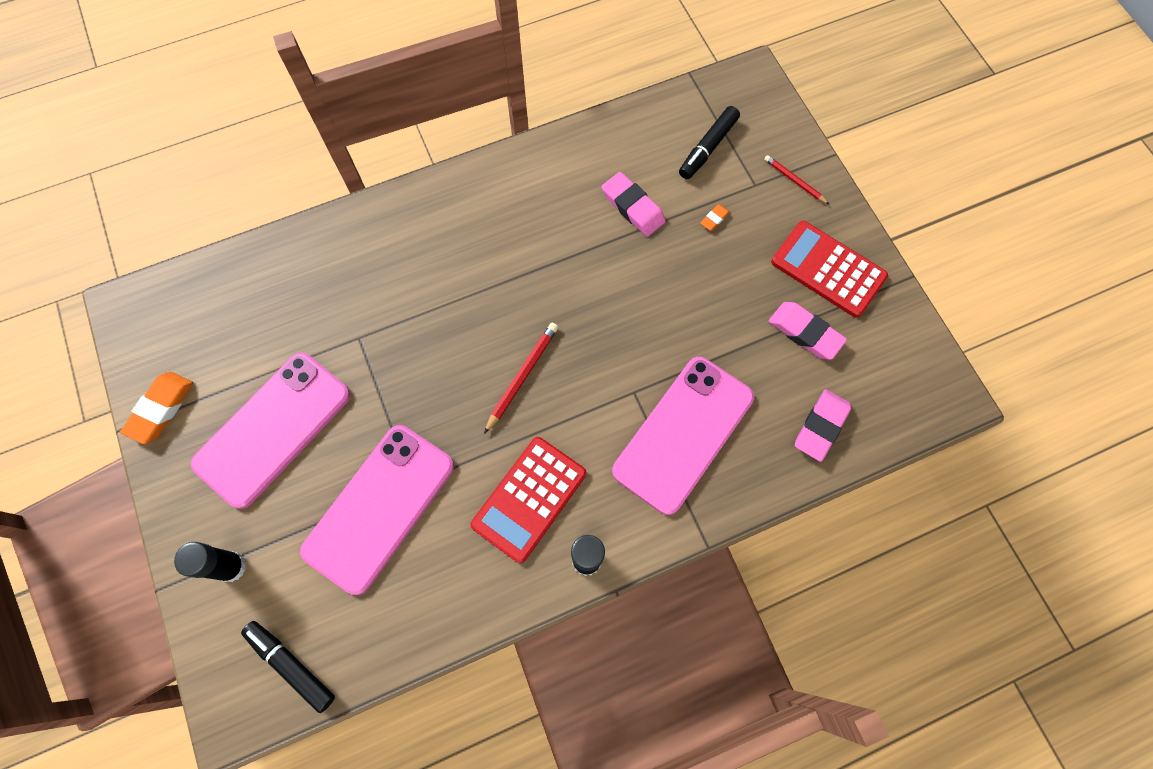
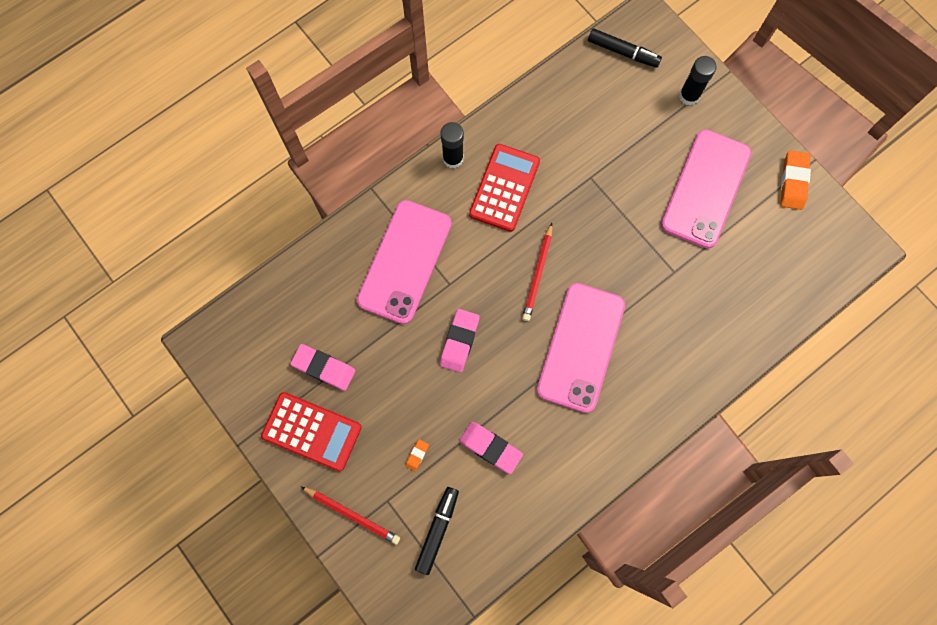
camera: 165 degrees right, 5 degrees up
(379, 507) = (606, 156): pink phone -> pink phone (581, 347)
(794, 181) = (352, 515): red pencil -> red pencil, size x1.52
(821, 426) = (302, 294): pink eraser -> pink eraser (459, 341)

